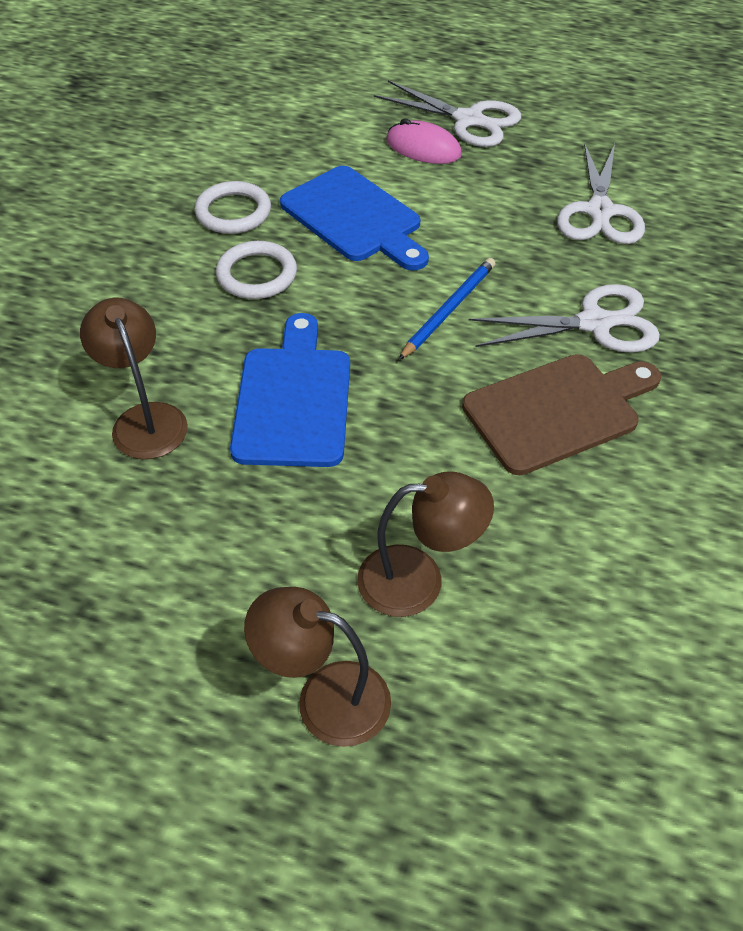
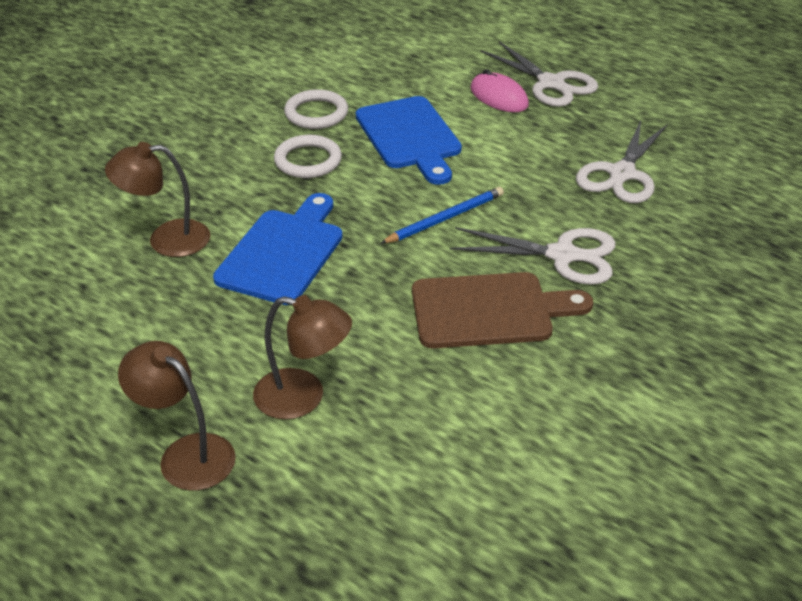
camera: 20 degrees right, 10 degrees down
(145, 419) = (166, 239): brown lamp -> brown lamp turned 90 degrees counterclockwise

